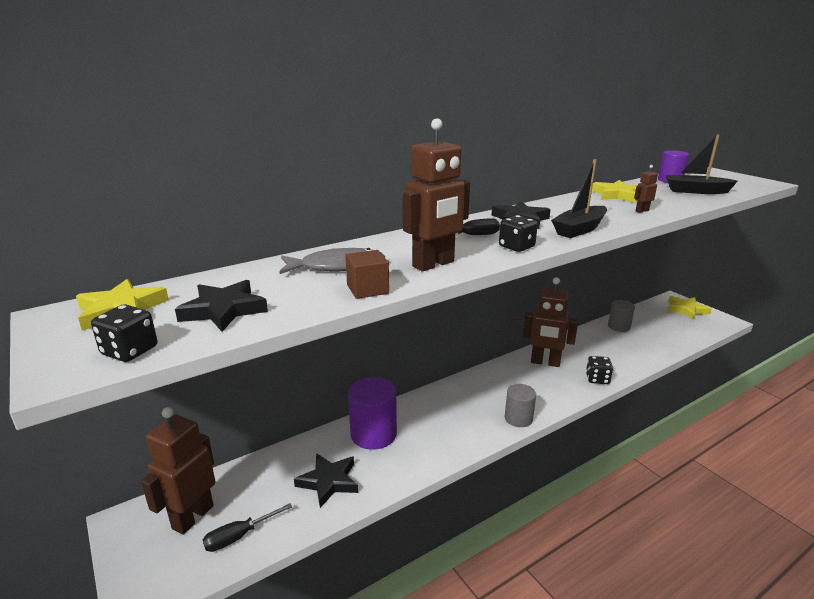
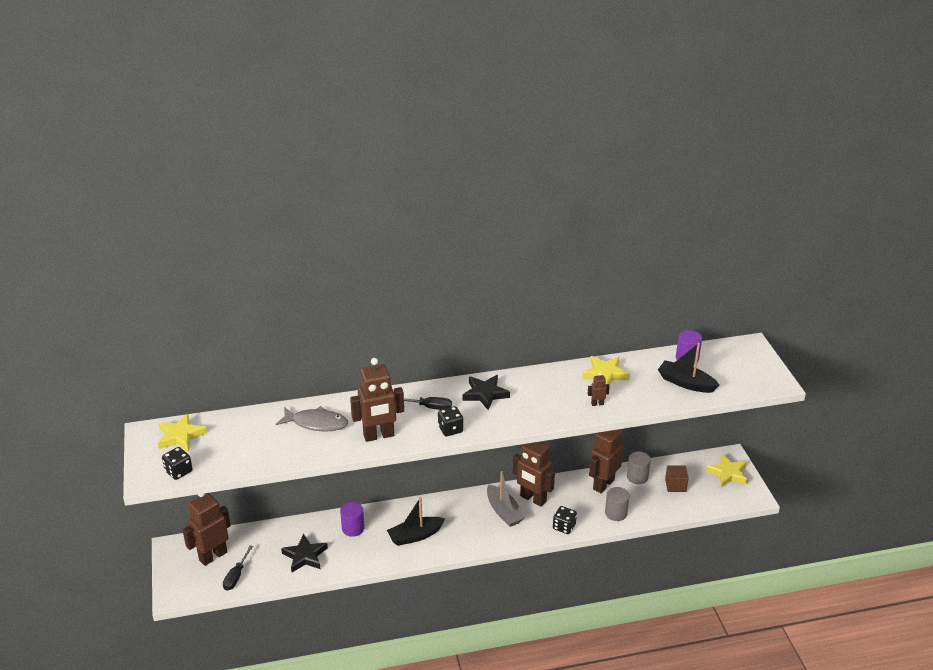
camera: 20 degrees right, 10 degrees up
(224, 310) = (233, 450): black star -> none
(239, 536) = (236, 576): black screwdriver -> black screwdriver turned 60 degrees counterclockwise
(367, 289) = (322, 451): brown cube -> brown cube (675, 485)
(373, 434) = (353, 528): purple cylinder -> purple cylinder, size x0.63
(518, 418) = (469, 544): grey cylinder -> grey cylinder (616, 513)
(527, 379) = (503, 512): none -> grey boat
(579, 229) = (518, 418): black boat -> black boat (415, 536)
(596, 338) = (603, 484): none -> brown robot

